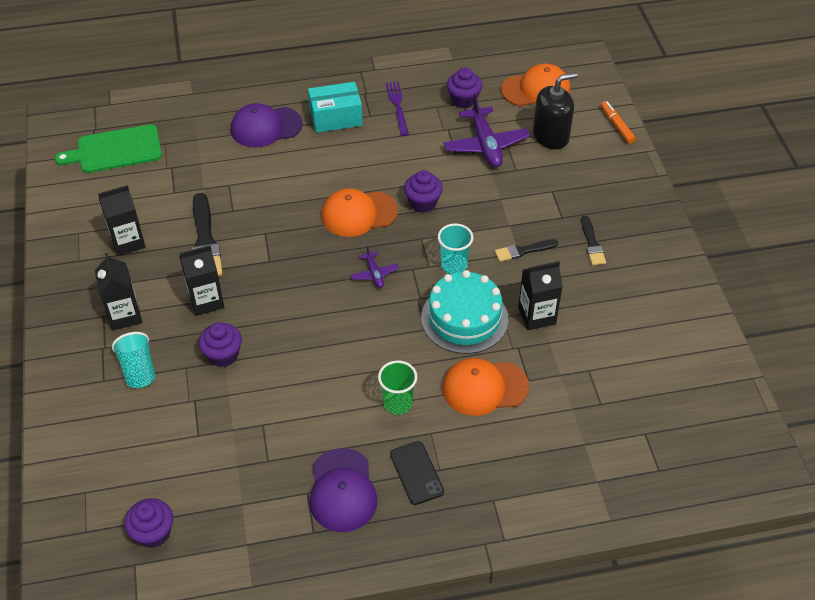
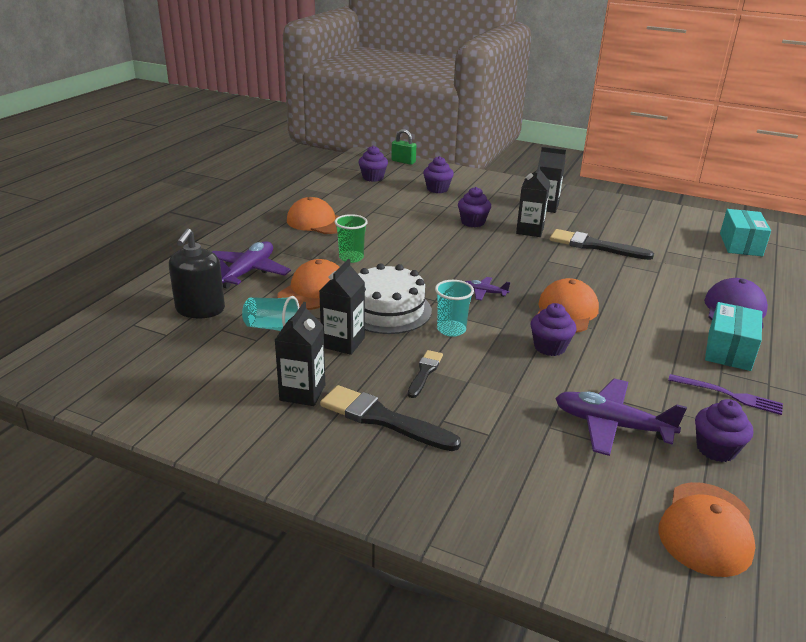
camera: 125 degrees right, 20 degrees down
(58, 539) = (403, 161): none -> green padlock
(115, 150) = (740, 244): green cutting board -> turquoise box
(128, 242) = (620, 224): black carton -> black carton (302, 393)
(138, 370) = (493, 200): turquoise cup -> turquoise cup (272, 328)
(143, 440) = (437, 189): none -> purple cupcake
(342, 490) = (318, 222): purple cap -> orange cap
(416, 473) = (291, 244): black phone -> none
(464, 318) = (387, 310): turquoise cake -> white cake
(503, 462) = (247, 272): none -> purple plane
(551, 136) = (589, 487): black soap dispenser -> black soap dispenser (200, 309)
(592, 244) = (383, 419): black brush -> black brush, size x1.75
(617, 125) = (565, 568): orange marker -> none

